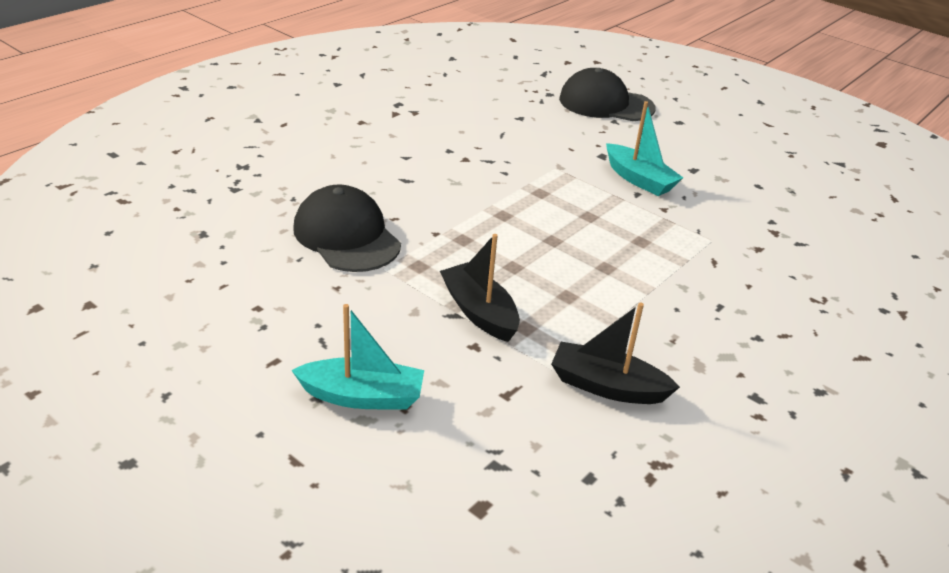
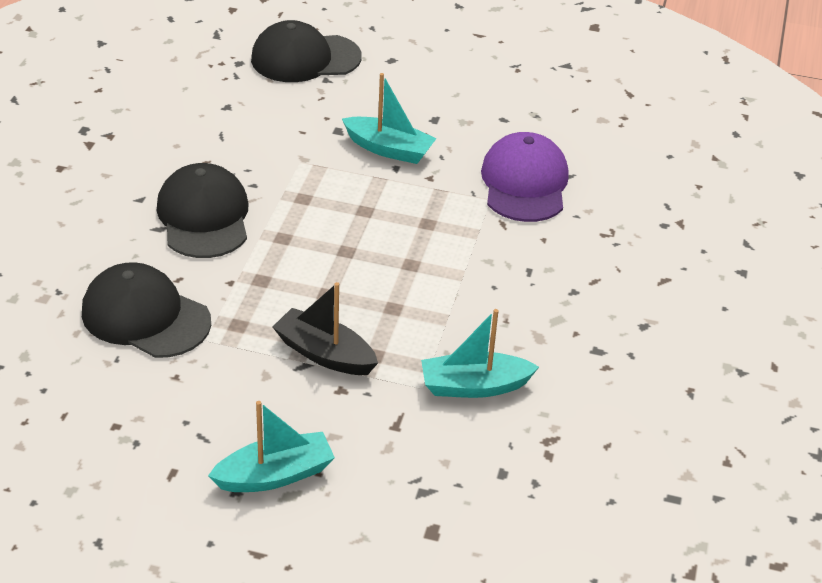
camera: 25 degrees left, 5 degrees up
(448, 182) = (204, 217): none -> black cap
(607, 386) = (474, 386): black boat -> turquoise boat
(753, 237) = (524, 183): none -> purple cap

